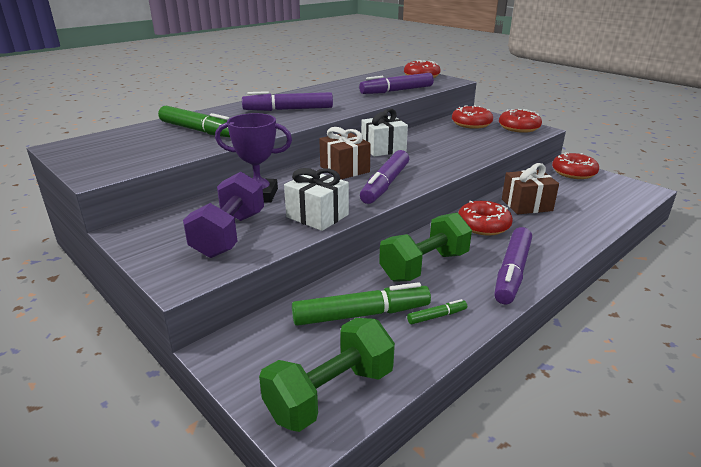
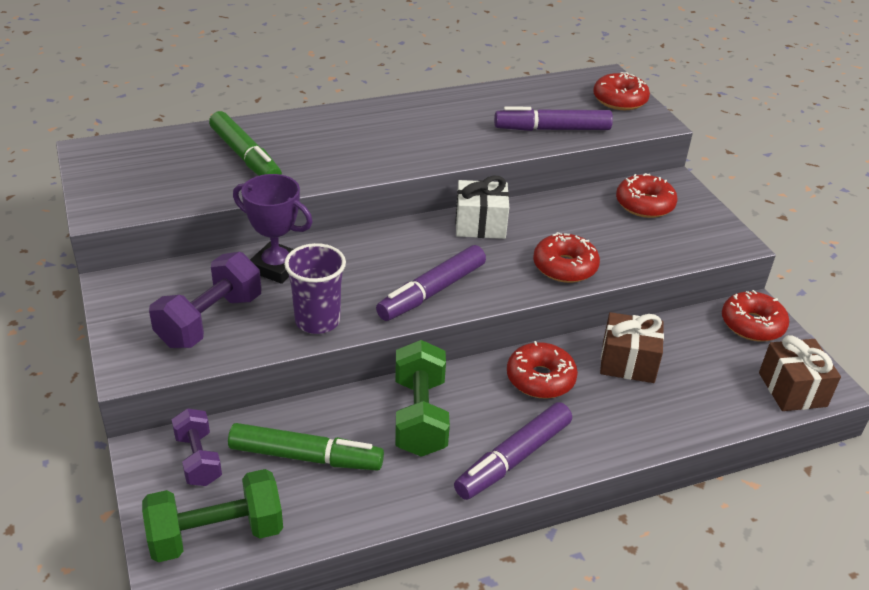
camera: 20 degrees right, 10 degrees up
(271, 343) = (198, 459): none -> purple dumbbell
(288, 109) = (377, 139): purple marker -> none
(317, 216) = (317, 321): white gift -> purple cup
(344, 169) = (403, 250): brown gift -> brown gift (792, 389)
(424, 266) = (420, 416): green dumbbell -> green dumbbell turned 75 degrees counterclockwise
(437, 316) = (381, 486): green marker -> none
(519, 128) = (707, 231): red donut -> red donut (565, 267)

